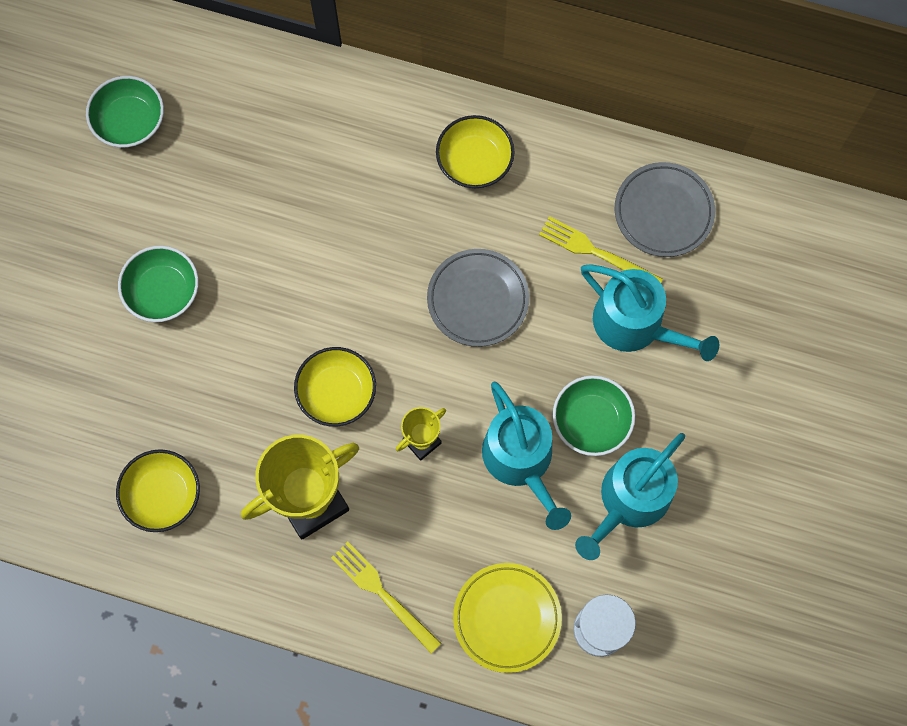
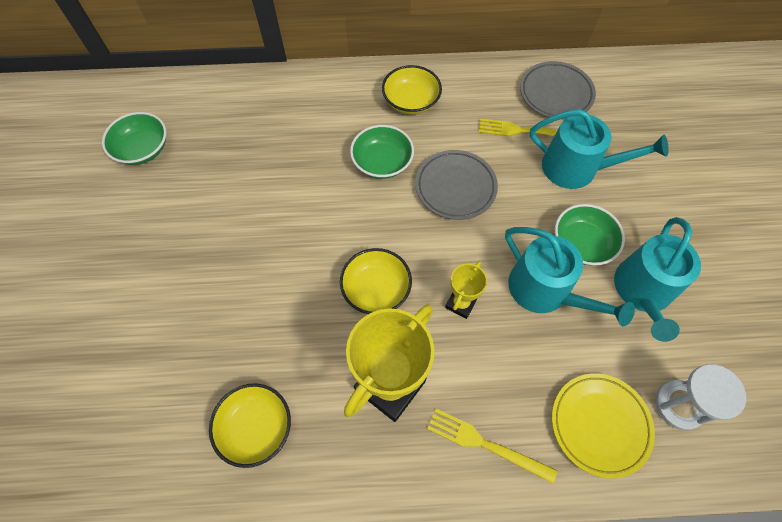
camera: 20 degrees left, 10 degrees down
(163, 291) = (204, 259): green bowl -> green bowl (382, 162)

